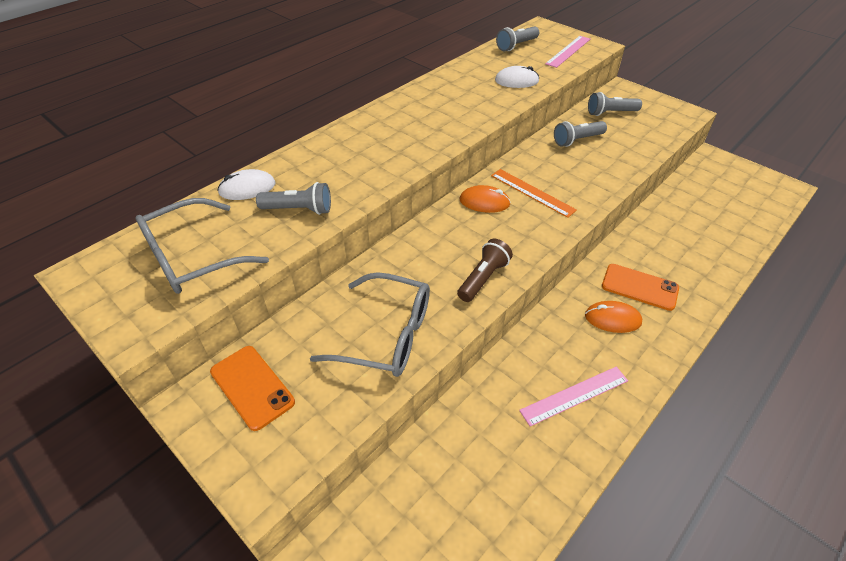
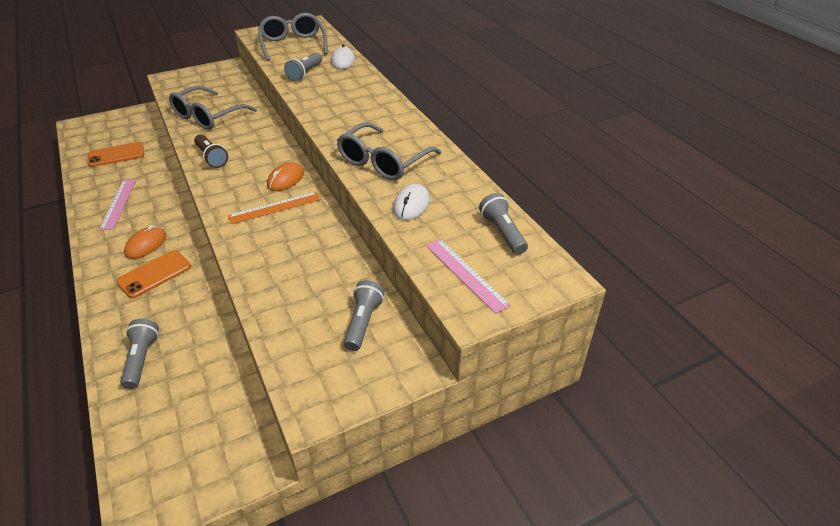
camera: 110 degrees right, 5 degrees down
(252, 387) = (220, 79): orange phone -> orange phone (116, 155)
(467, 105) = (384, 161): none -> grey glasses
(577, 140) = (328, 267): grey flashlight -> grey flashlight (142, 359)

